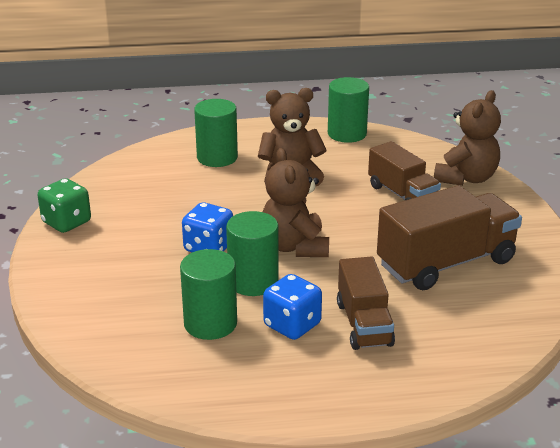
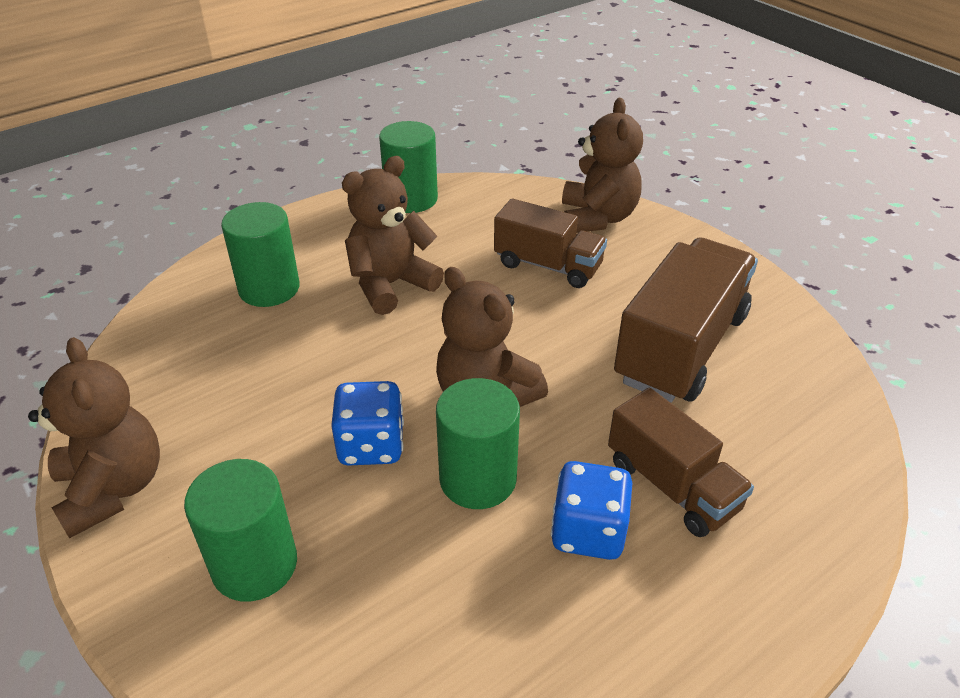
camera: 30 degrees left, 10 degrees up
(66, 222) = (113, 488): green dice -> brown teddy bear
(210, 323) = (477, 584): green cylinder -> green cylinder (254, 565)

